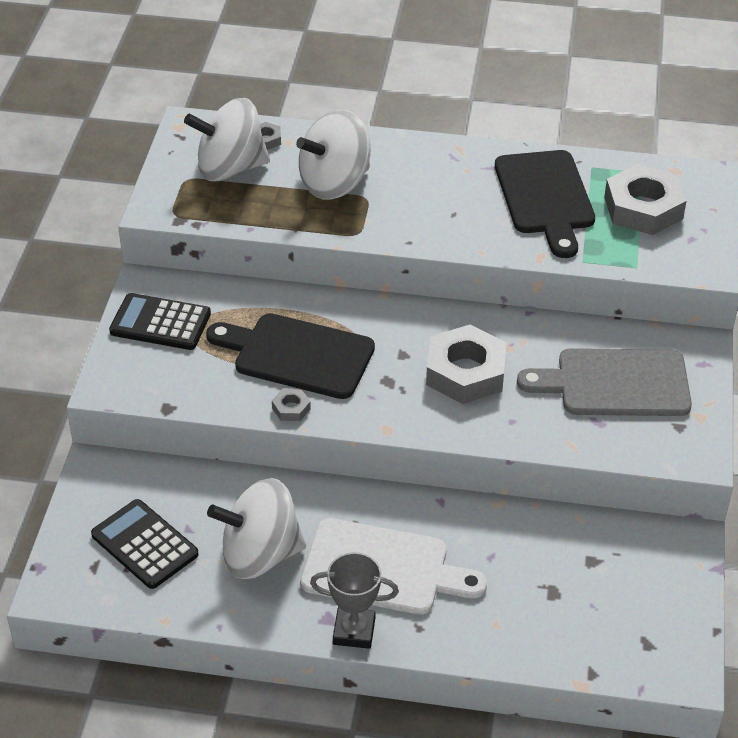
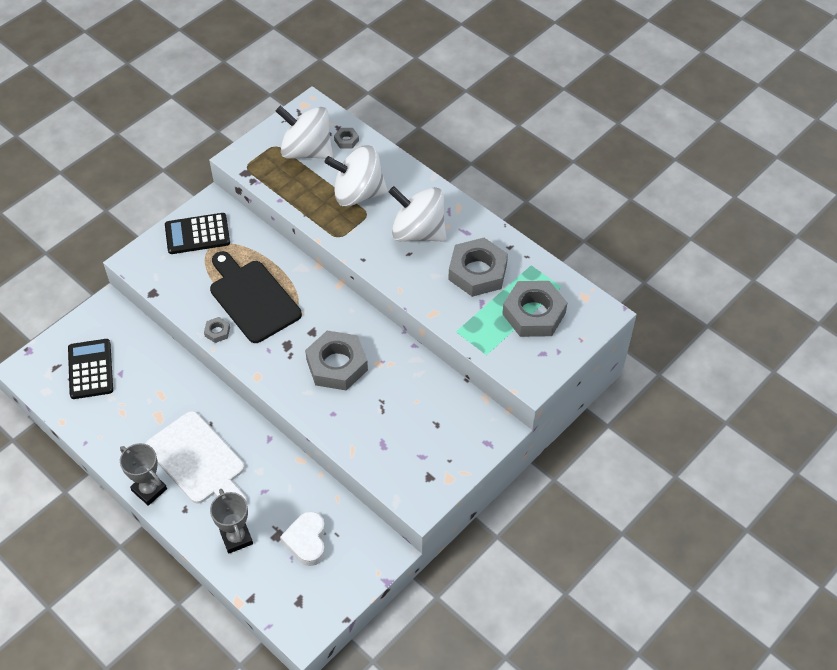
camera: 35 degrees right, 10 degrees up
(160, 323) = (197, 234): black calculator -> black calculator turned 60 degrees counterclockwise
(260, 555) = (143, 412): white spinning top -> white spinning top (418, 232)
(510, 622) = (236, 538): none -> grey trophy
(545, 197) = (477, 272): black cutting board -> grey nut
(591, 579) = (306, 541): none -> white heart
(615, 383) = (419, 424): grey cutting board -> none

